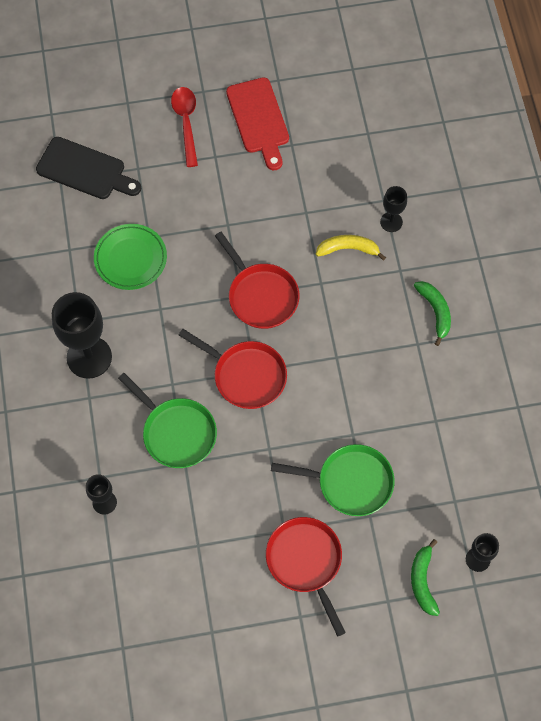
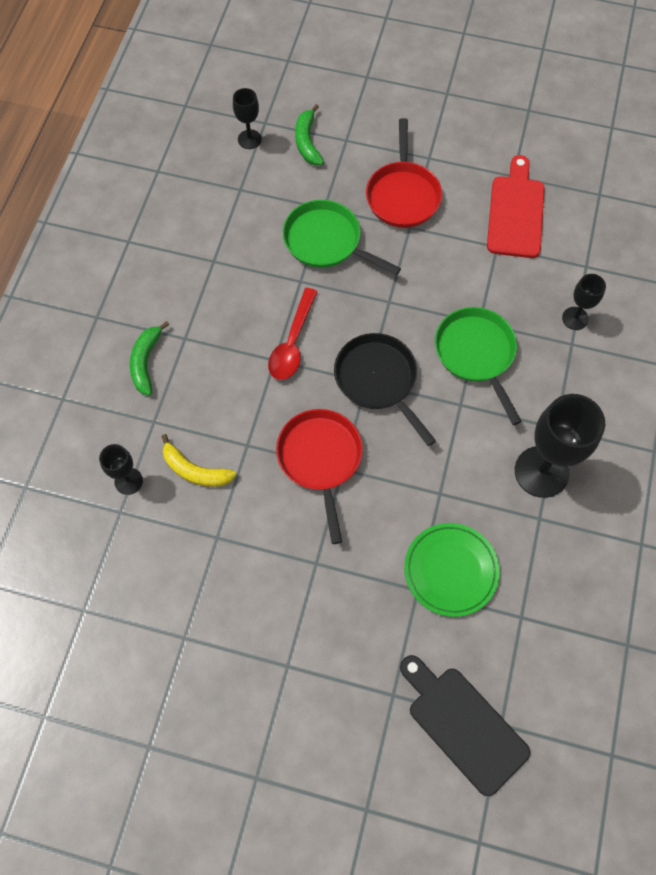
camera: 155 degrees left, 0 degrees up
(186, 123) = (302, 736): red spoon -> red spoon (292, 343)
(246, 375) = (378, 380): red pan -> black pan
(259, 120) = (206, 695): red cutting board -> red cutting board (516, 212)
(422, 581) = (307, 142): green banana -> green banana turned 150 degrees clockwise

